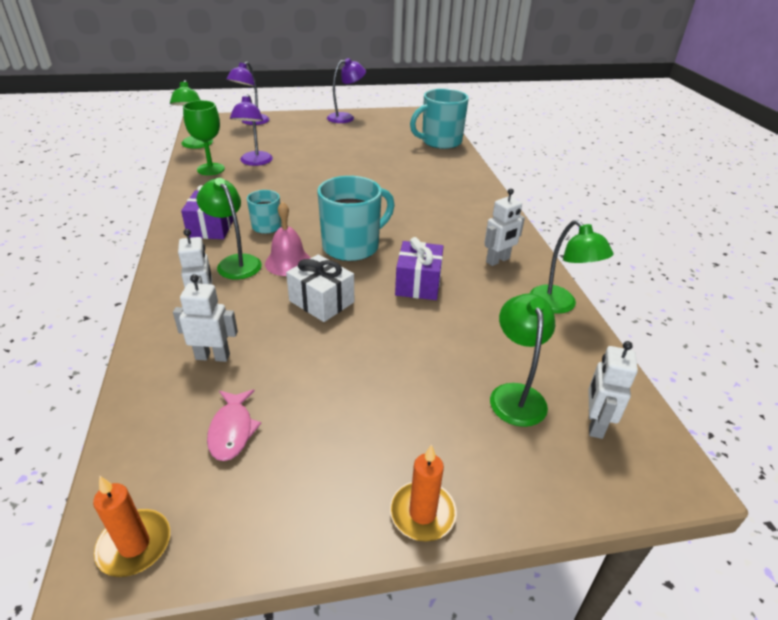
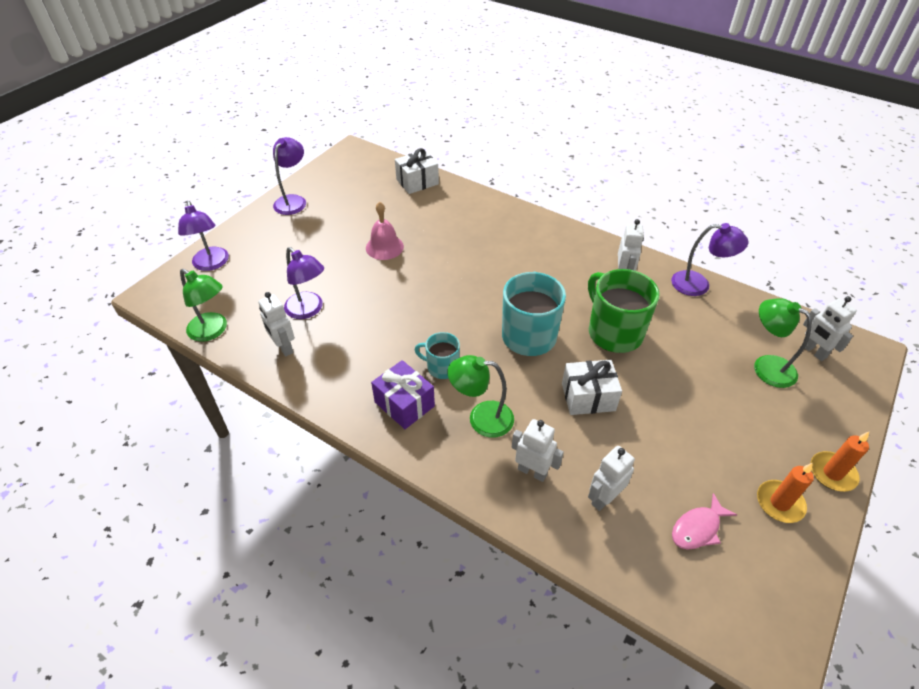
camera: 45 degrees left, 10 degrees up
(134, 545) = (771, 634): orange candle -> orange candle (779, 503)
(211, 169) = (284, 347): green goblet -> white robot
(232, 430) = (698, 528): pink fish -> pink fish turned 105 degrees clockwise
(288, 262) = (514, 385): pink bell -> pink bell (384, 247)
(418, 284) = (614, 332): purple gift -> green mug
(440, 142) = (417, 182): turquoise mug -> white gift
(559, 305) = (698, 285): green lamp -> purple lamp

